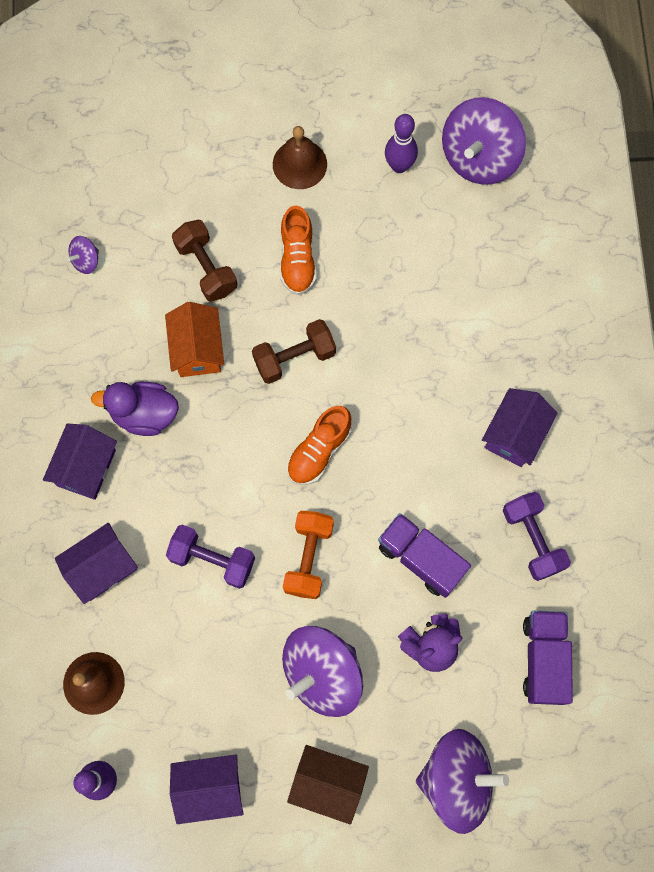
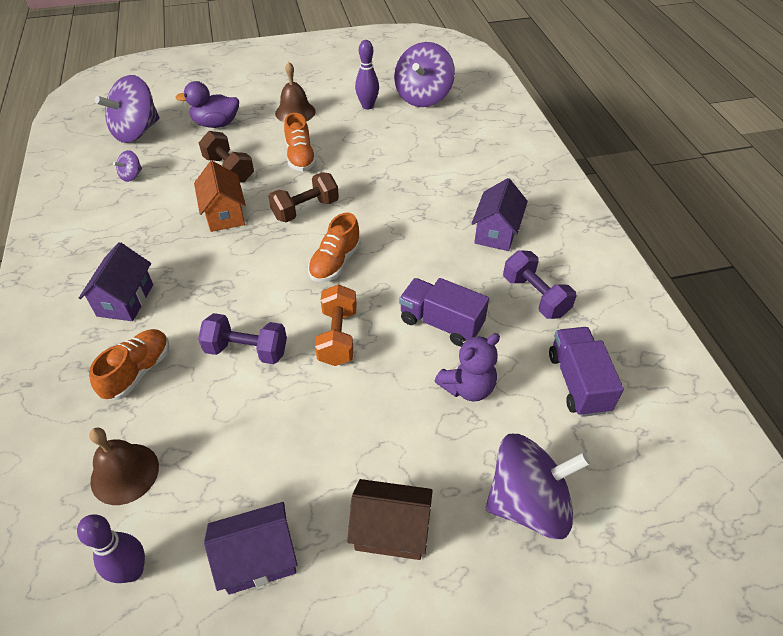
camera: 10 degrees left, 25 degrees down
(102, 567) = (138, 372): purple house -> orange shoe
(144, 414) = (179, 258): purple duck -> purple duck (216, 124)
(322, 673) = (366, 427): purple spinning top -> purple spinning top (136, 132)

